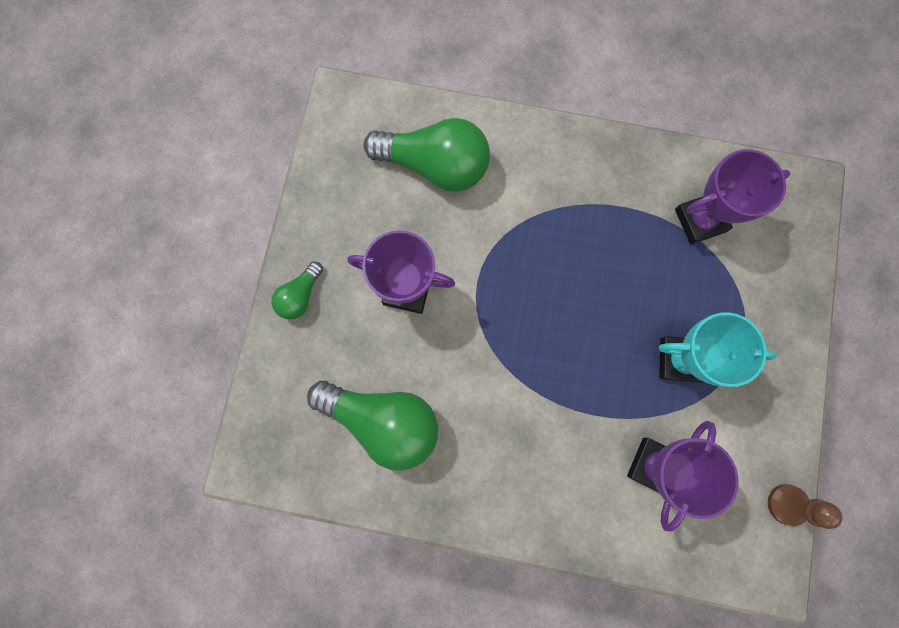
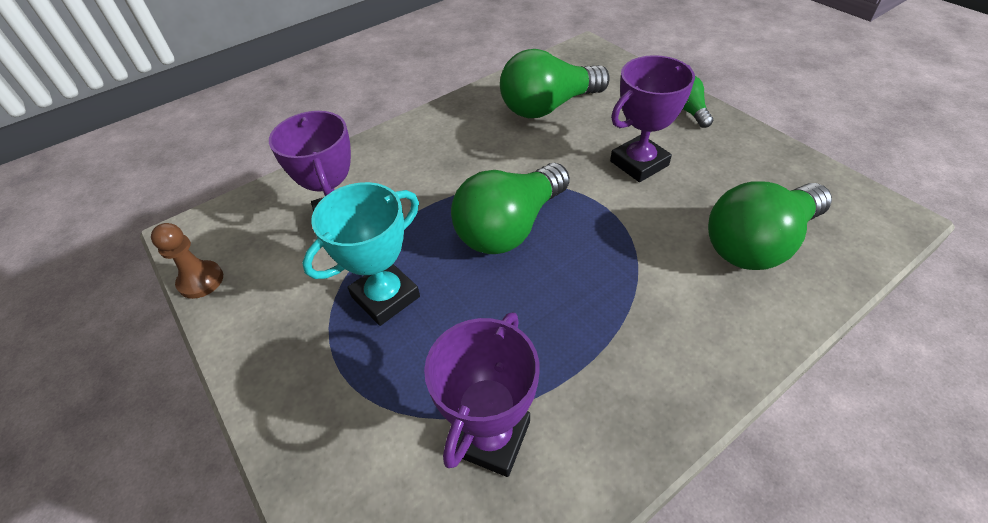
camera: 135 degrees right, 30 degrees down
(553, 332) = (510, 227): none -> green light bulb

